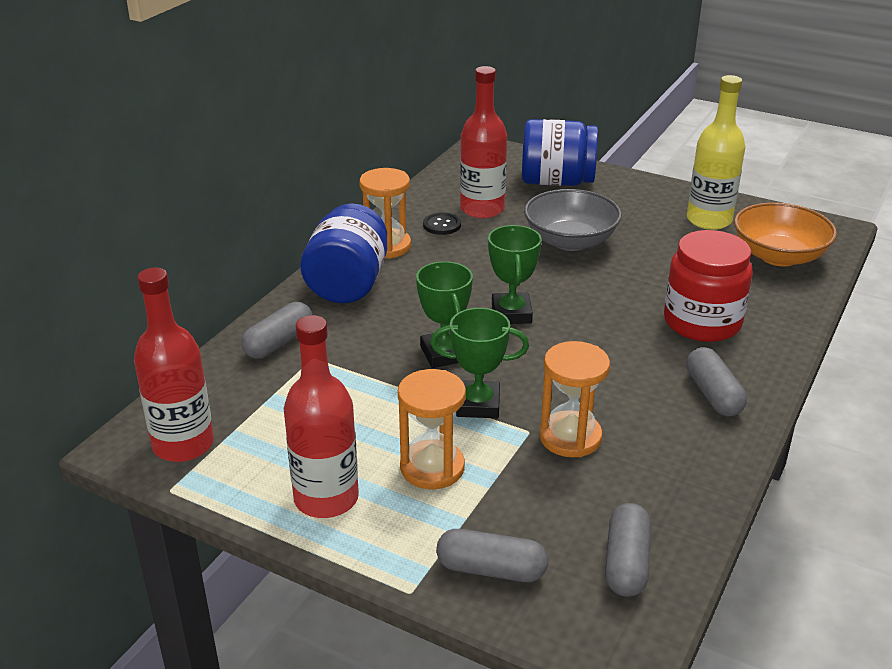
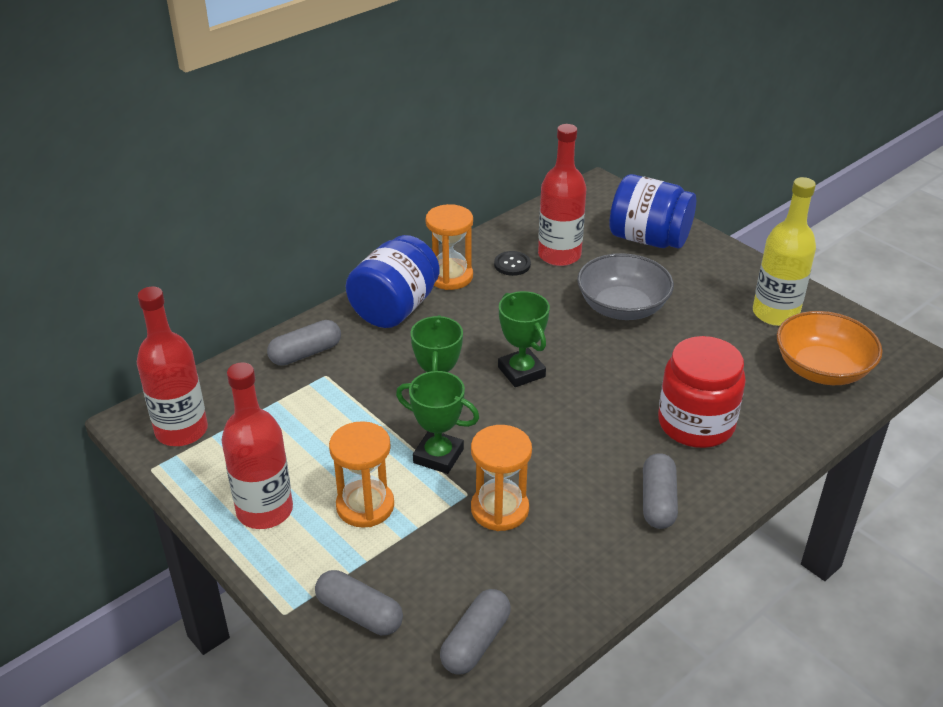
camera: 20 degrees right, 5 degrees up
(511, 313) = (521, 372): green trophy -> green trophy turned 45 degrees counterclockwise

